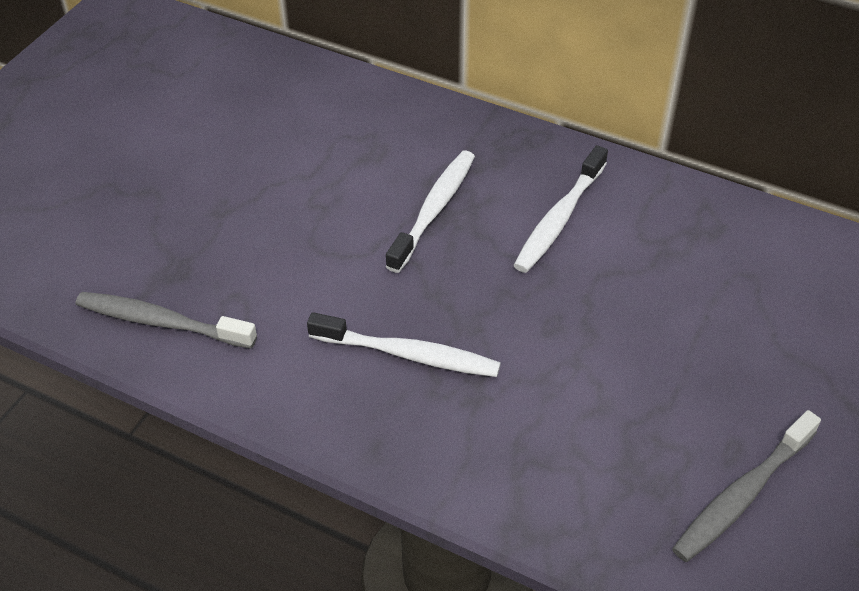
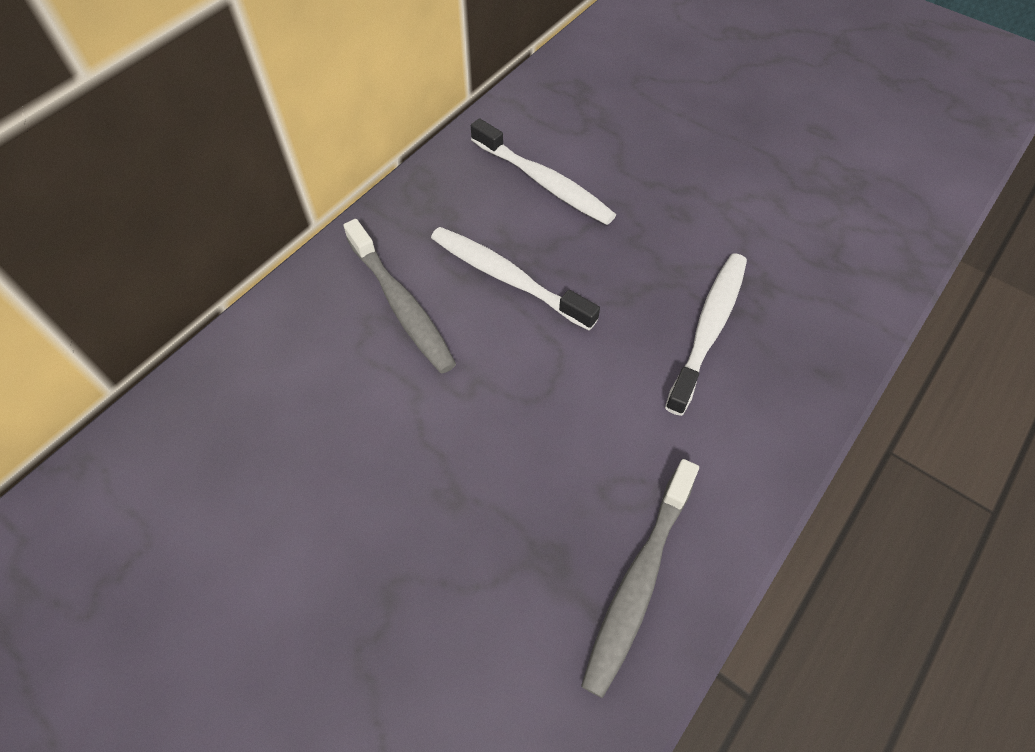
camera: 80 degrees left, 10 degrees up
(742, 495) = (862, 135): grey toothbrush -> grey toothbrush (401, 304)

